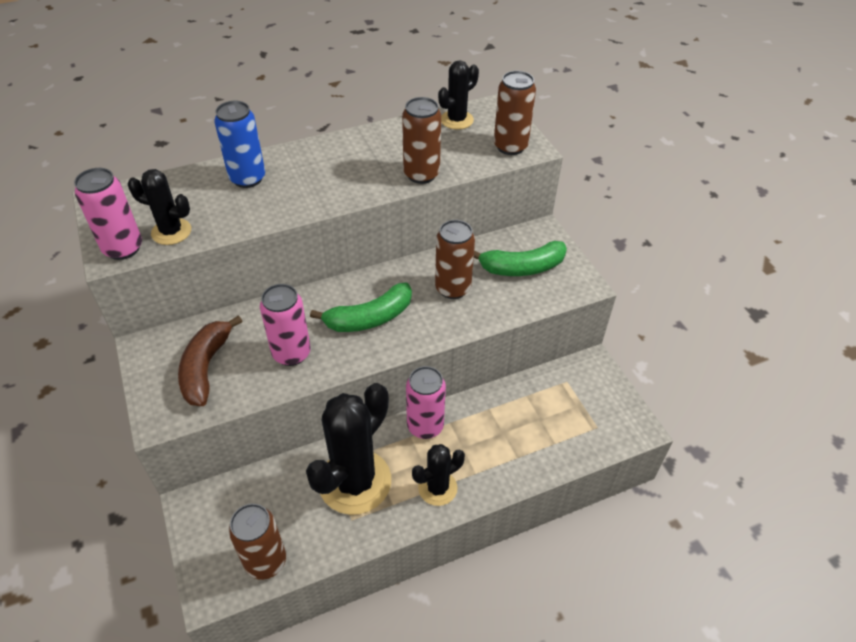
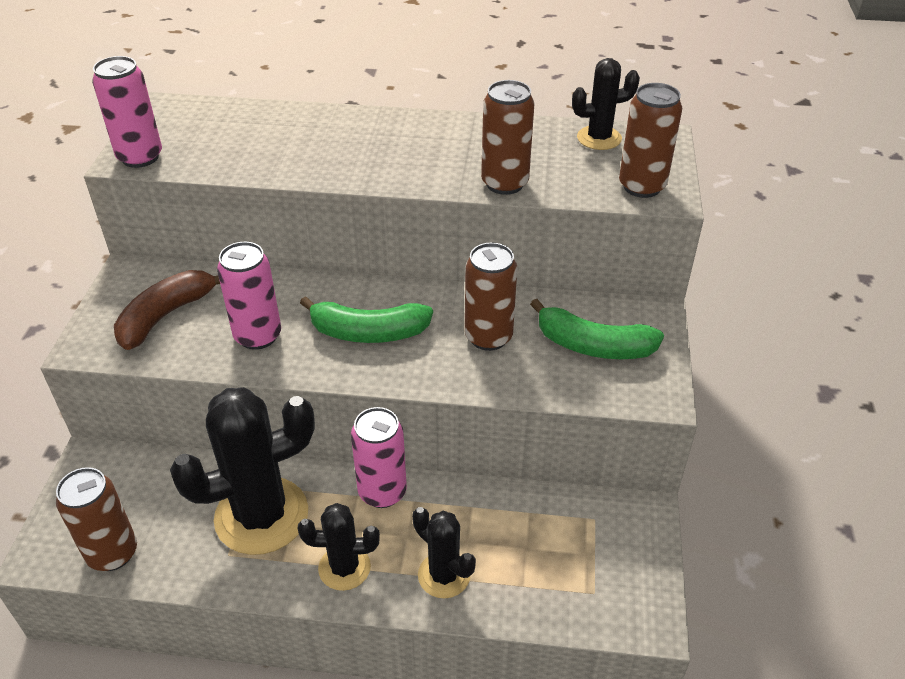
camera: 30 degrees right, 5 degrees down
(171, 232) = (196, 157): black cactus -> black cactus (444, 575)
(247, 178) = (313, 130): blue can -> none

